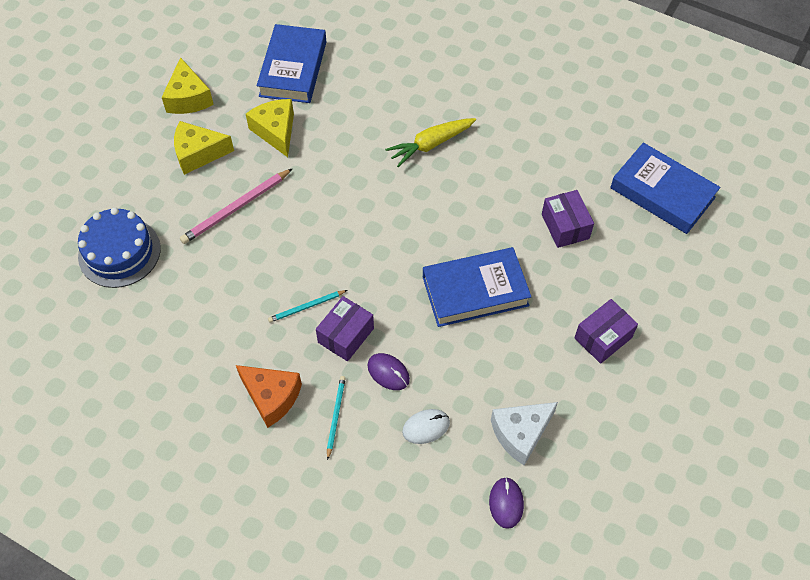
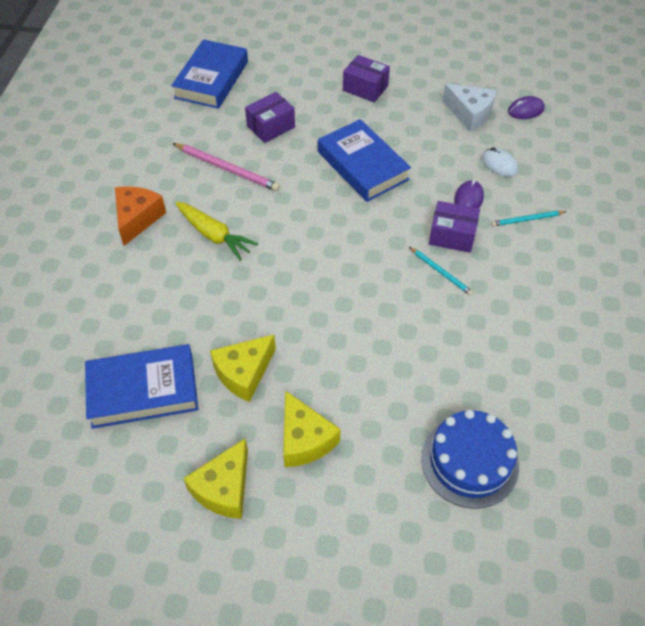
camera: 110 degrees left, 5 degrees down
(188, 98) = (224, 488): yellow cheese -> yellow cheese turned 150 degrees clockwise
(236, 208) = (361, 371): pink pencil -> pink pencil (227, 169)
(271, 397) = (539, 267): orange cheese -> orange cheese (137, 218)

